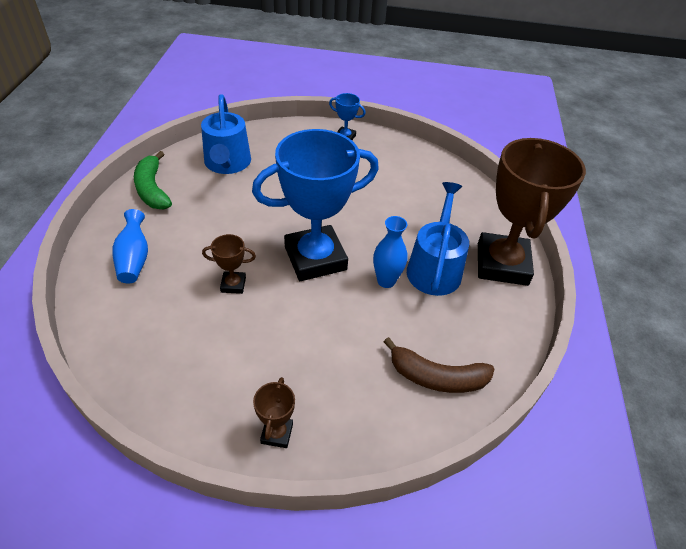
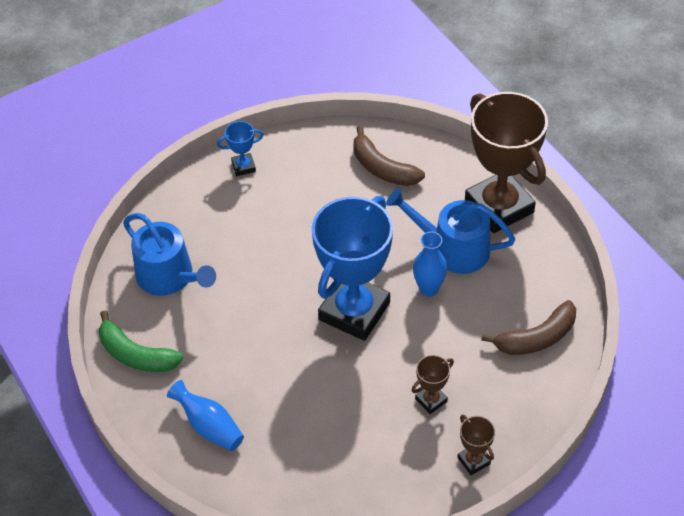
camera: 35 degrees left, 5 degrees up
(233, 284) = (317, 383): brown trophy -> brown trophy (431, 400)
(434, 268) = (453, 249): blue watering can -> blue watering can turned 45 degrees counterclockwise
(436, 189) = (382, 168): none -> brown banana

